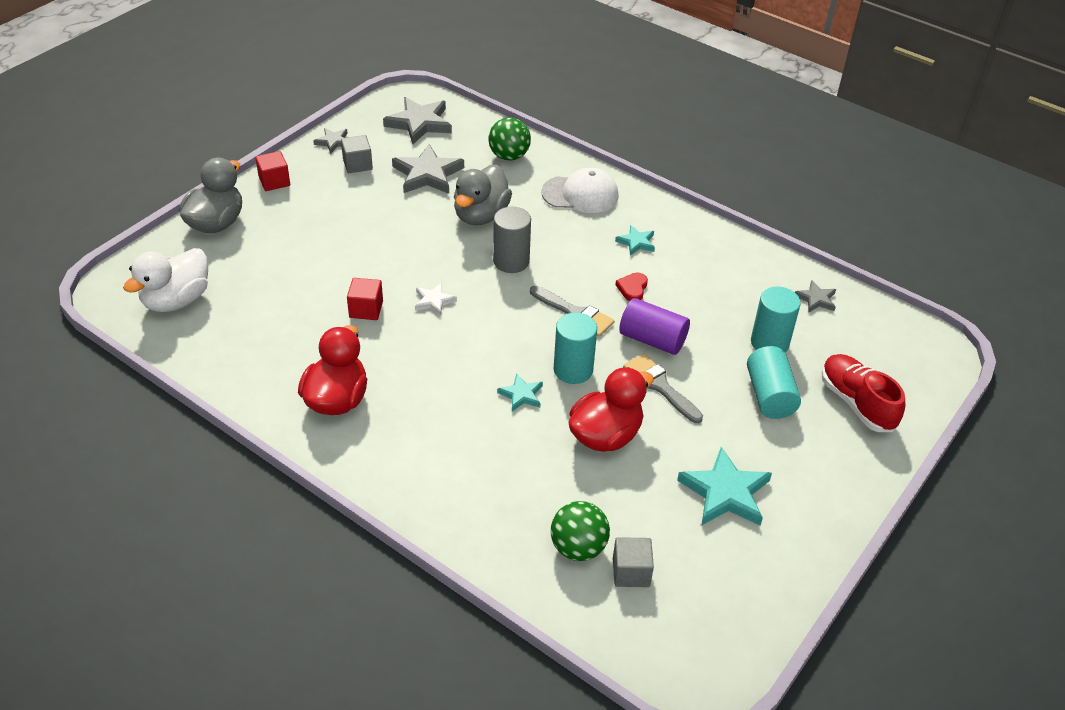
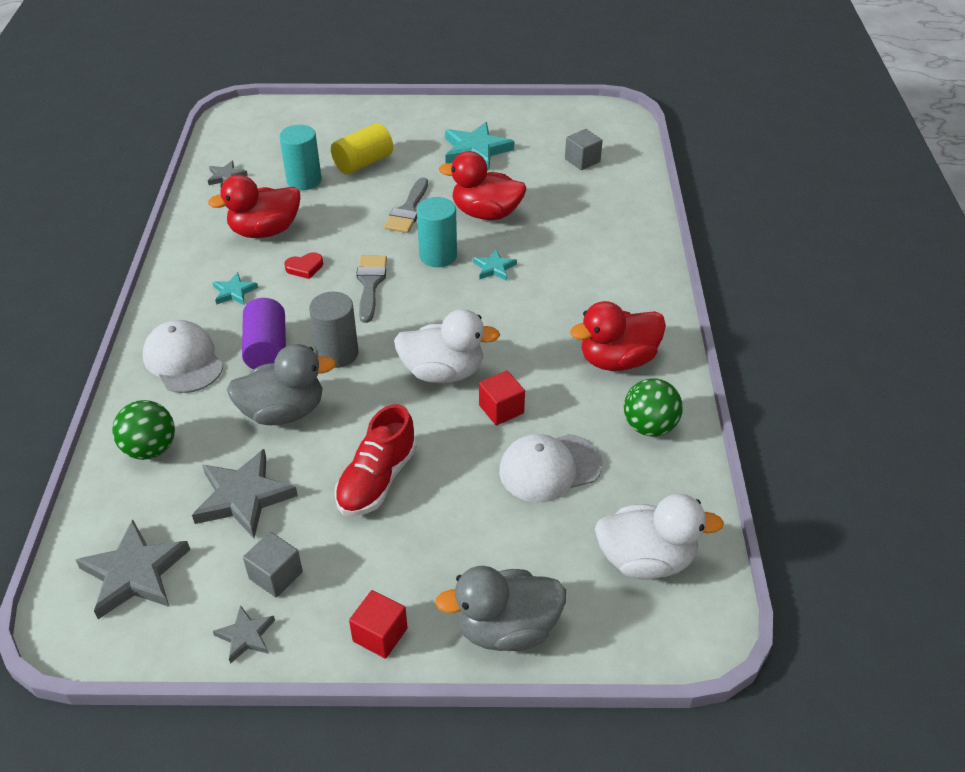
camera: 125 degrees left, 0 degrees up
(291, 302) = (549, 468): none -> white cap
(434, 301) = (443, 372): white star -> white duck
(578, 548) = (592, 185): green ball -> green ball (649, 426)
(652, 339) = (359, 233): purple cylinder -> purple cylinder (267, 349)
(706, 288) = (265, 231): none -> red duck
(769, 395) = (363, 163): turquoise cylinder -> yellow cylinder
(856, 403) = (331, 129): red shoe -> red shoe (377, 480)

